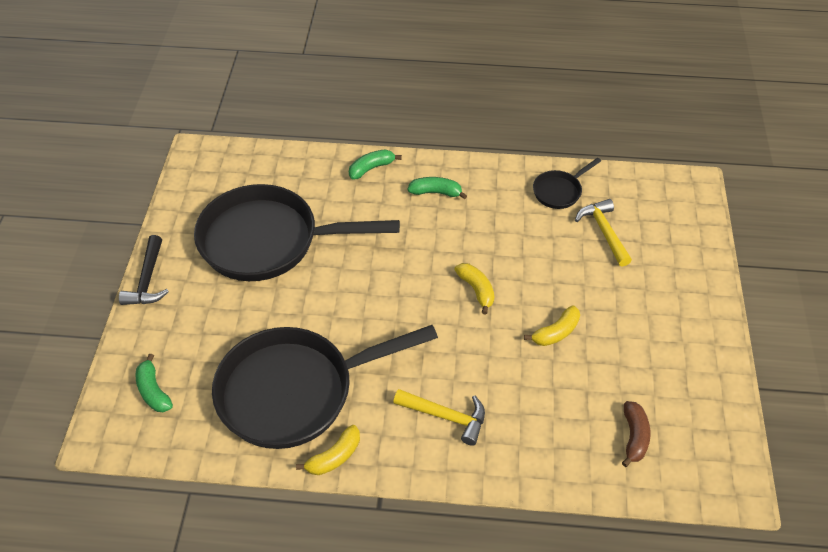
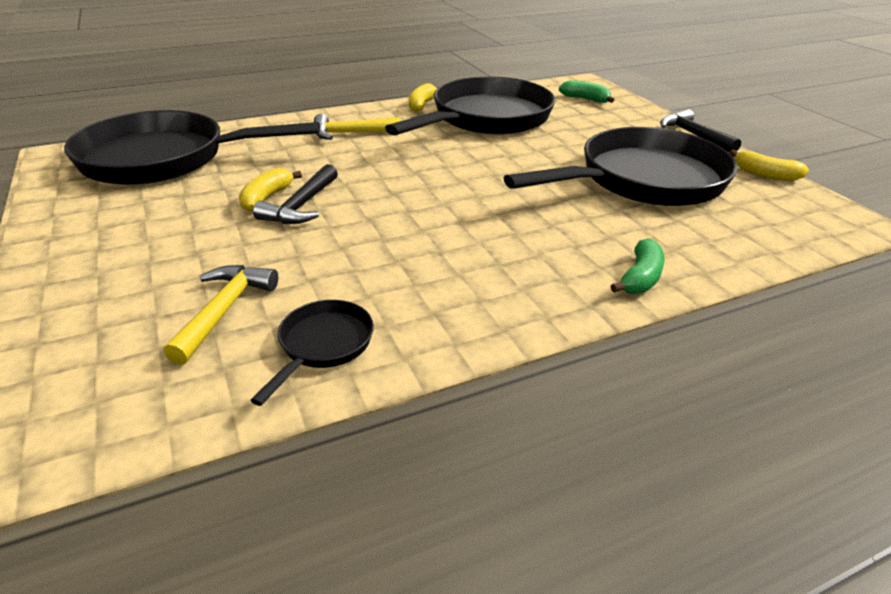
camera: 150 degrees right, 15 degrees down
(436, 192) = (519, 278): green banana -> none
(476, 290) = (380, 205): yellow banana -> yellow banana (765, 175)
(533, 311) = (301, 206): none -> black hammer
(603, 231) = (224, 310): yellow hammer -> yellow hammer turned 120 degrees counterclockwise
(634, 437) = (164, 159): brown banana -> black pan

